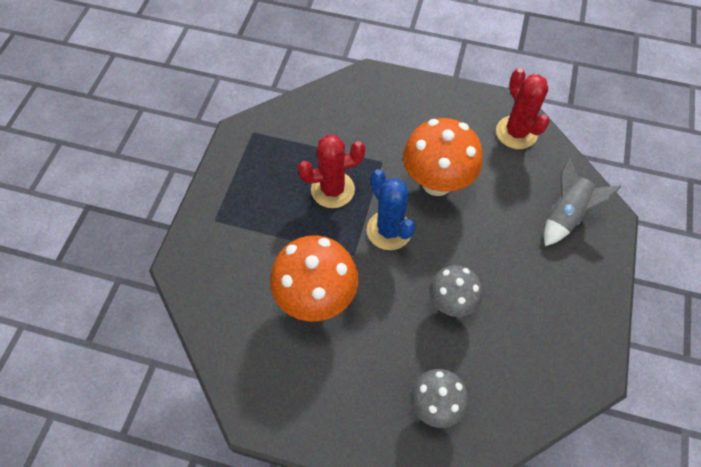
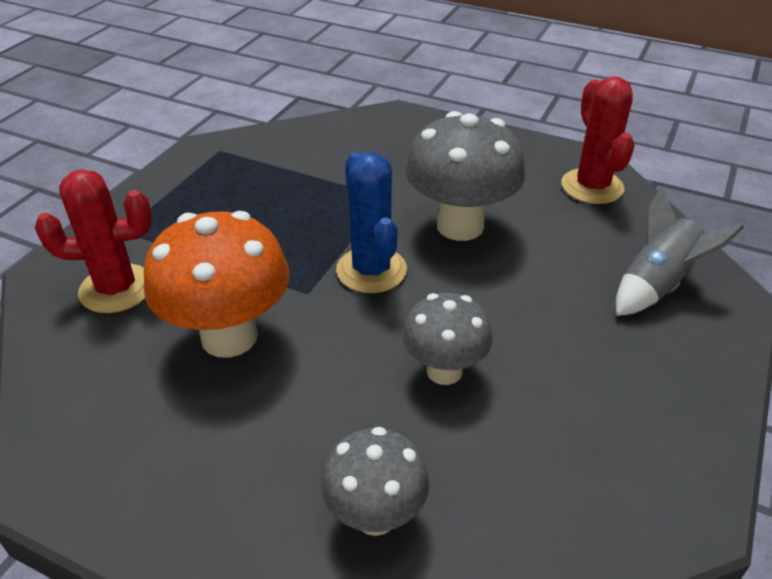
camera: 10 degrees right, 20 degrees down
(332, 189) = (304, 217): red cactus -> red cactus (116, 289)
(436, 182) = (460, 226): orange mushroom -> grey mushroom

